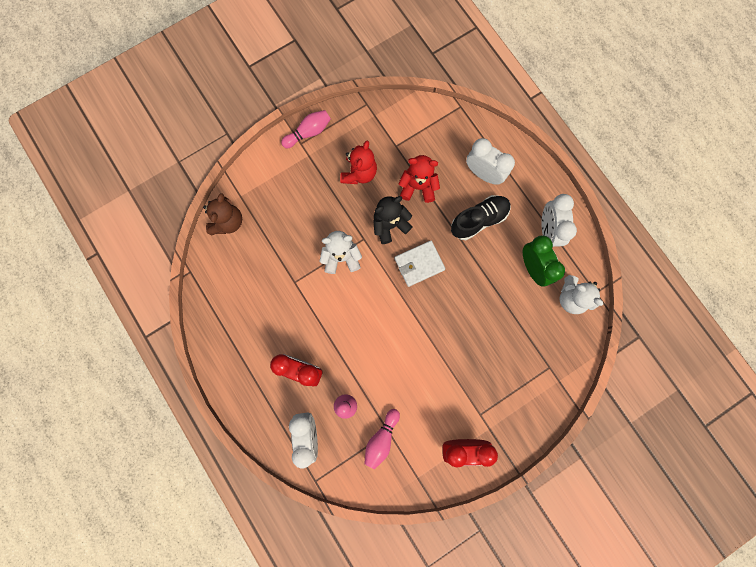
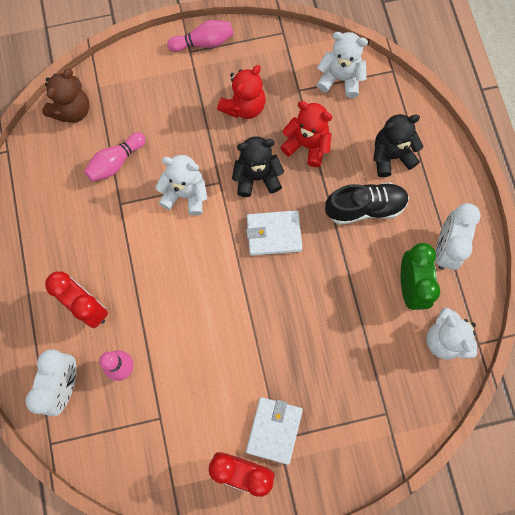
camera: 20 degrees right, 5 degrees down
(381, 439) = (148, 424): pink bowling pin -> pink bowling pin (116, 162)
(424, 126) = (340, 79): none -> white teddy bear
(474, 409) = (274, 430): none -> white wallet
(483, 173) = (391, 156): white clock -> black teddy bear

